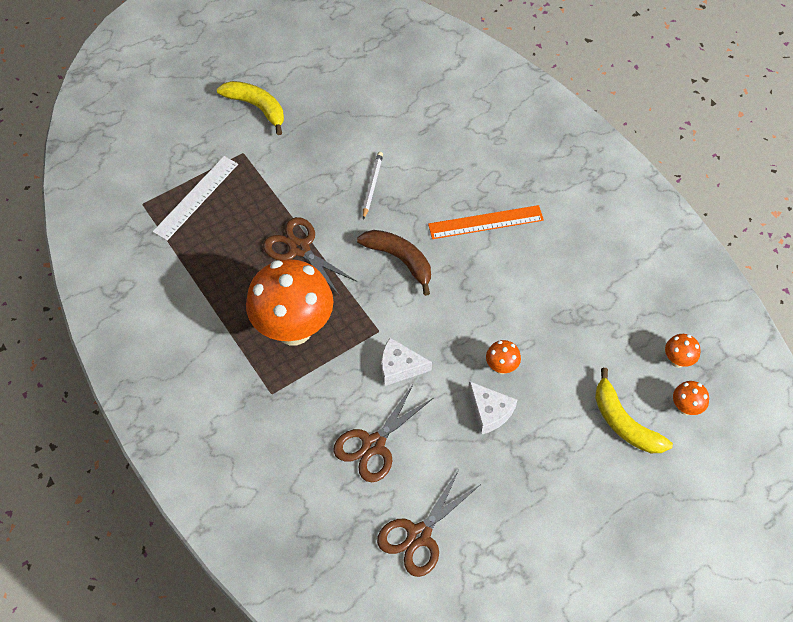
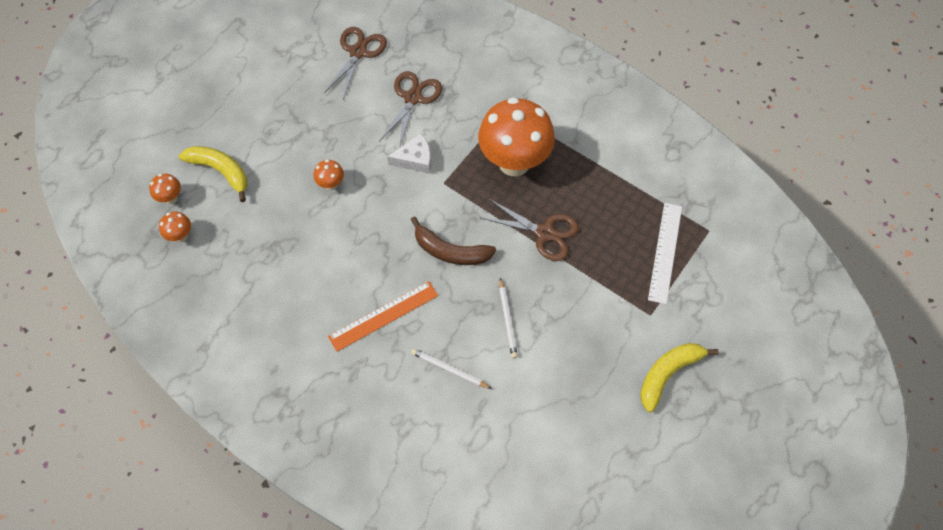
camera: 160 degrees right, 5 degrees up
(257, 107) = (668, 374): yellow banana -> yellow banana turned 120 degrees clockwise
(441, 163) = (449, 369): none -> white pencil
(489, 412) = (331, 147): white cheese -> none

